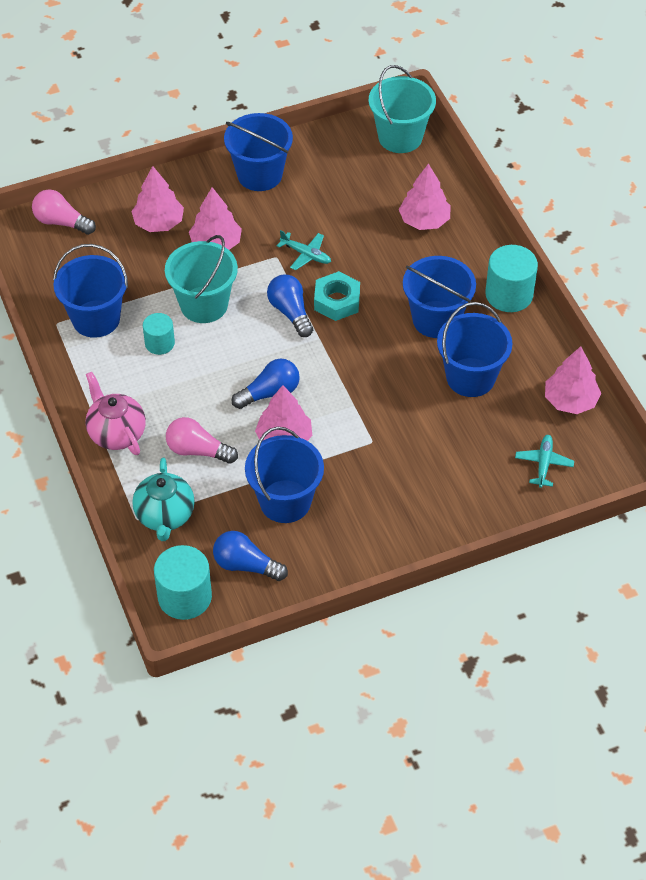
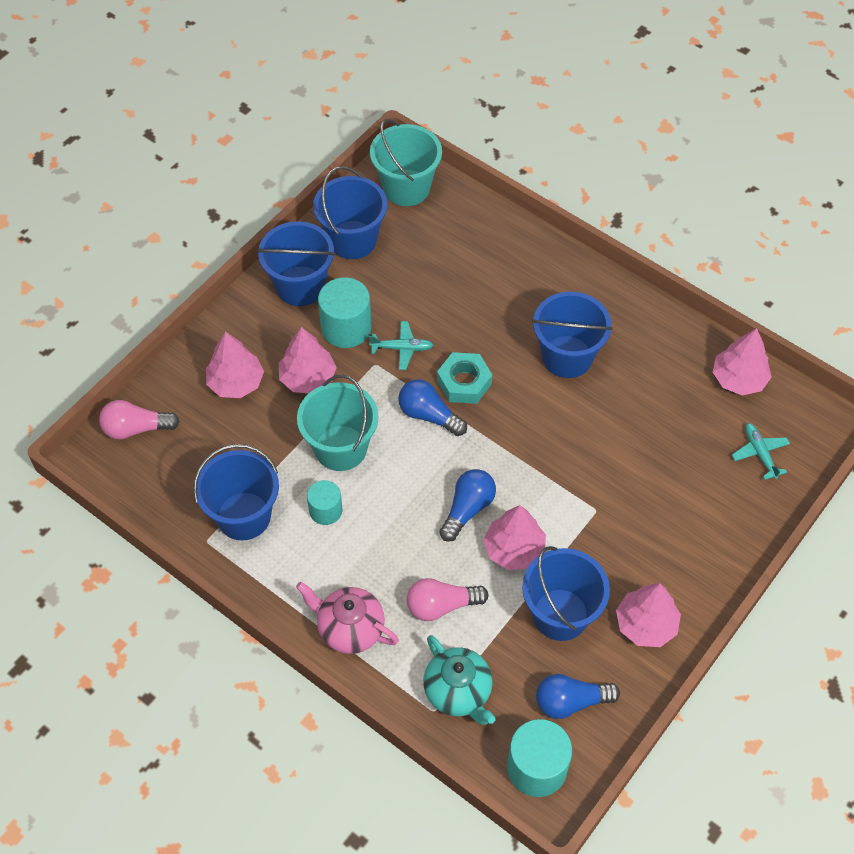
camera: 30 degrees left, 5 degrees up
(424, 220) = (487, 262): pink tree -> pink tree (645, 624)
(470, 377) = (637, 400): blue bucket -> blue bucket (352, 240)
(509, 294) = (613, 300): turquoise cylinder -> turquoise cylinder (346, 328)

